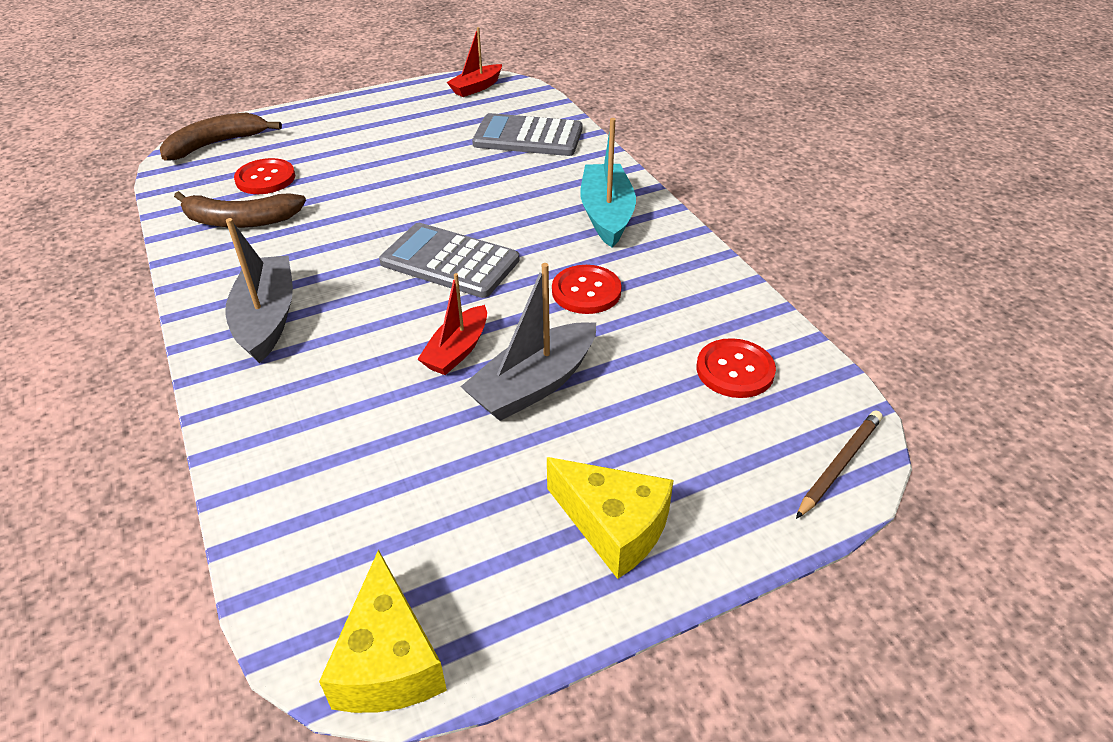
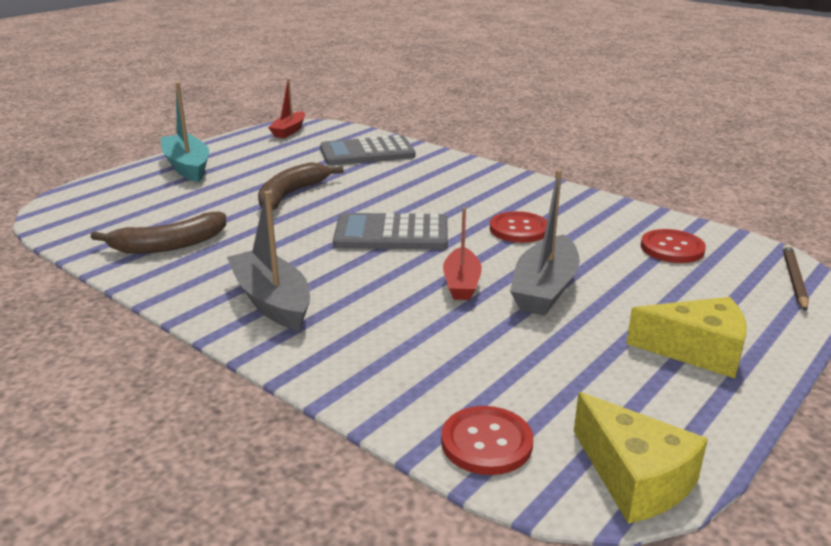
camera: 25 degrees left, 15 degrees down
(216, 144) = (82, 201): brown banana -> brown banana (291, 194)
(265, 178) = (161, 214): red button -> red button (486, 442)
(606, 215) = (481, 185): turquoise boat -> turquoise boat (187, 167)

